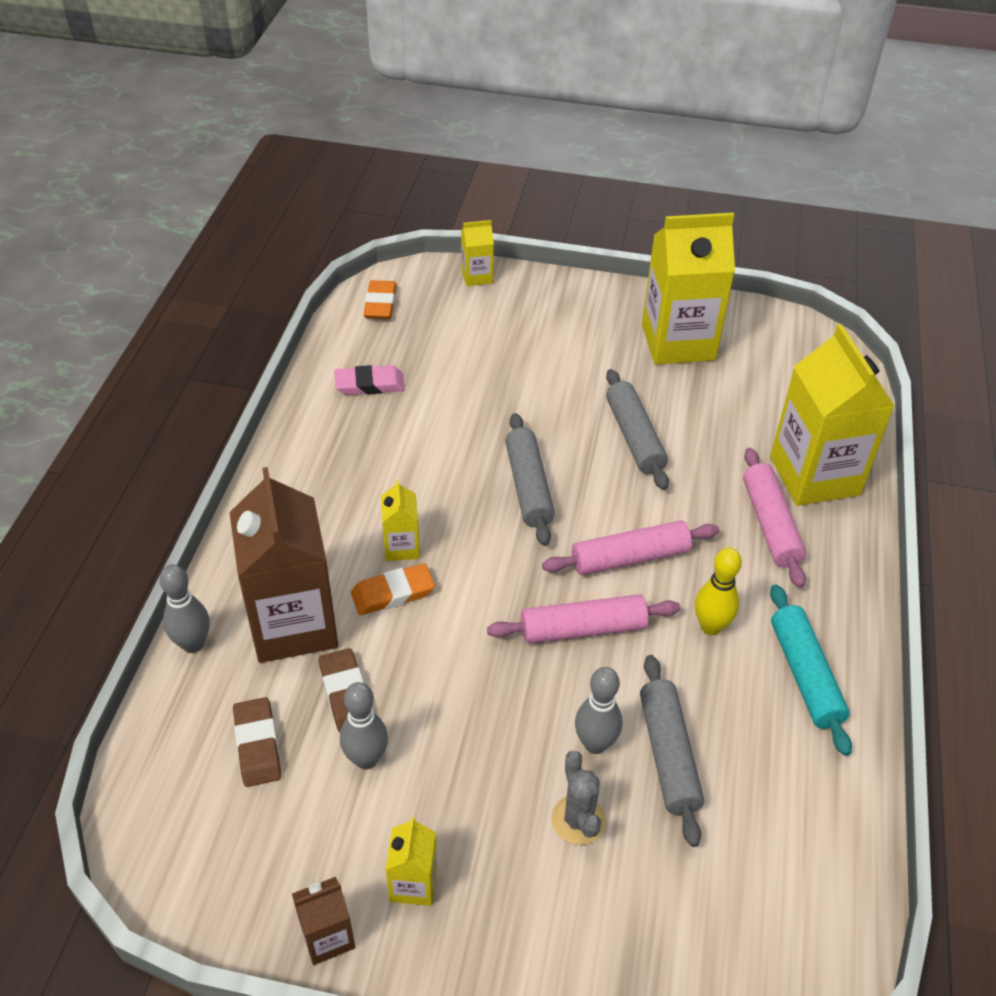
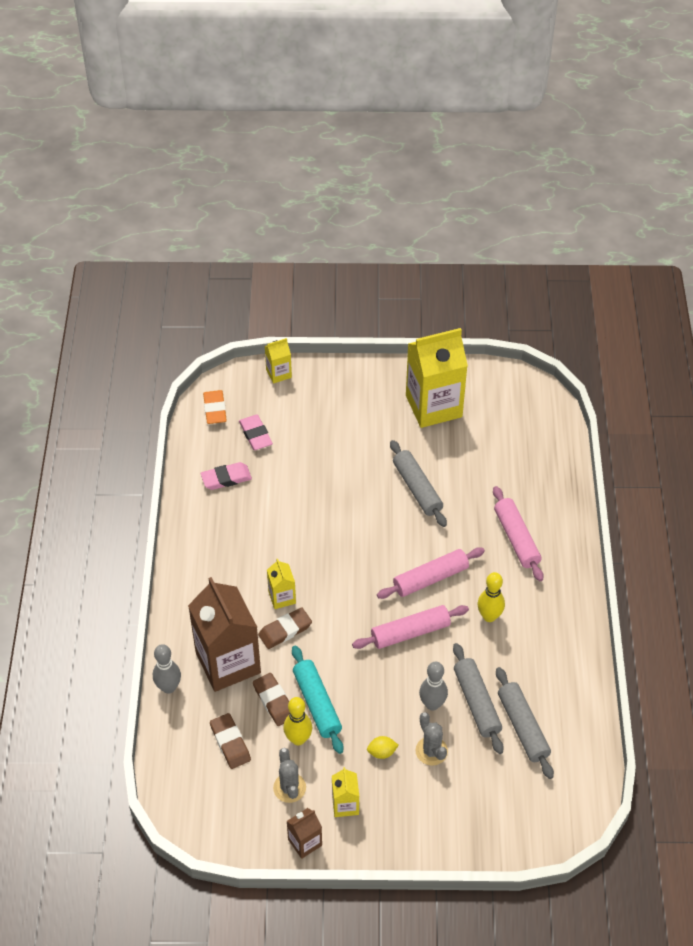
camera: 10 degrees left, 5 degrees up
(329, 836) = (289, 788): none -> grey cactus
(366, 759) = (298, 739): grey bowling pin -> yellow bowling pin
(393, 593) = (285, 630): orange eraser -> brown eraser
(425, 340) = (255, 435): none -> pink eraser
(496, 806) = (382, 752): none -> yellow lemon
(528, 487) = (354, 539): grey rolling pin -> grey rolling pin (522, 727)
(805, 675) = (550, 638): turquoise rolling pin -> turquoise rolling pin (317, 704)
(814, 475) = (540, 497): yellow carton -> none

